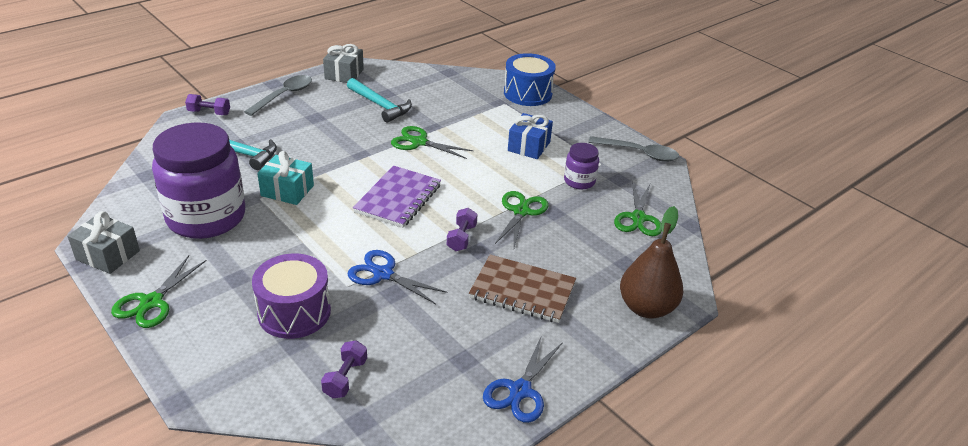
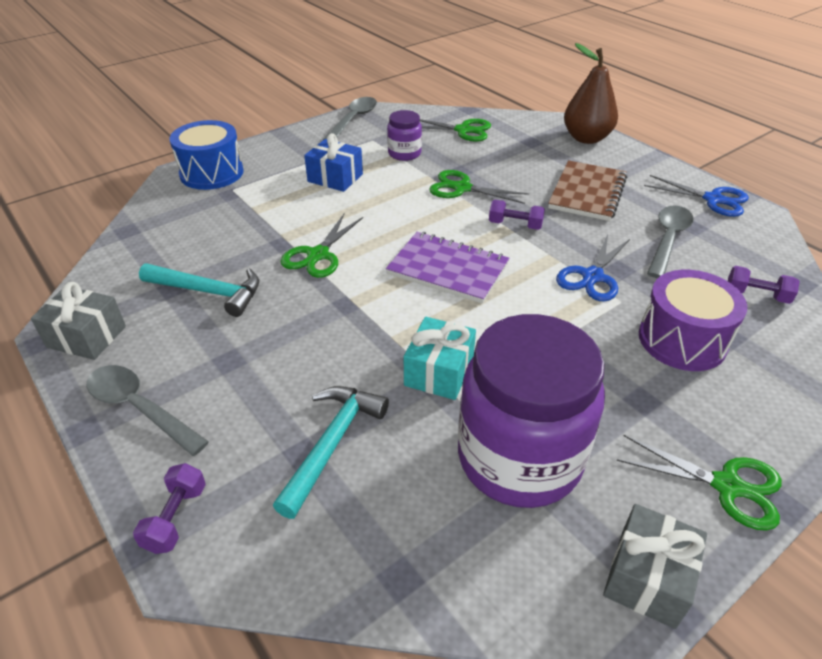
camera: 85 degrees left, 5 degrees up
(380, 105) = (209, 292): turquoise hammer -> turquoise hammer turned 60 degrees clockwise
(438, 334) = (668, 240): none -> grey spoon

